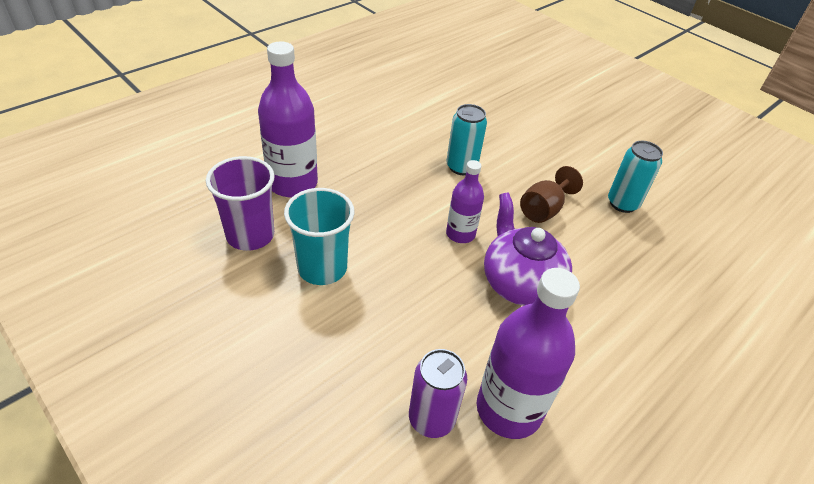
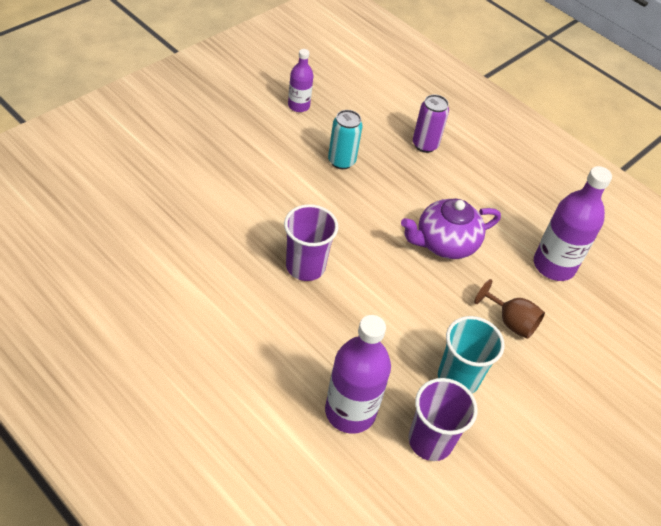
camera: 95 degrees left, 5 degrees up
(431, 419) = (573, 307): purple can -> purple can (425, 145)
(460, 234) = (398, 276): purple bottle -> purple bottle (298, 106)
(461, 167) = (305, 266): turquoise can -> purple cup
(543, 209) = (357, 214): brown goblet -> brown goblet (510, 322)

